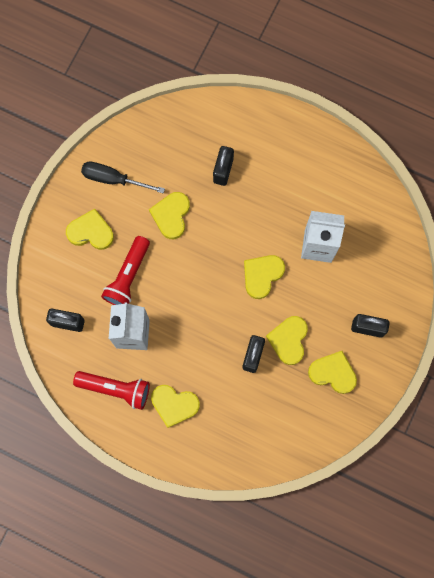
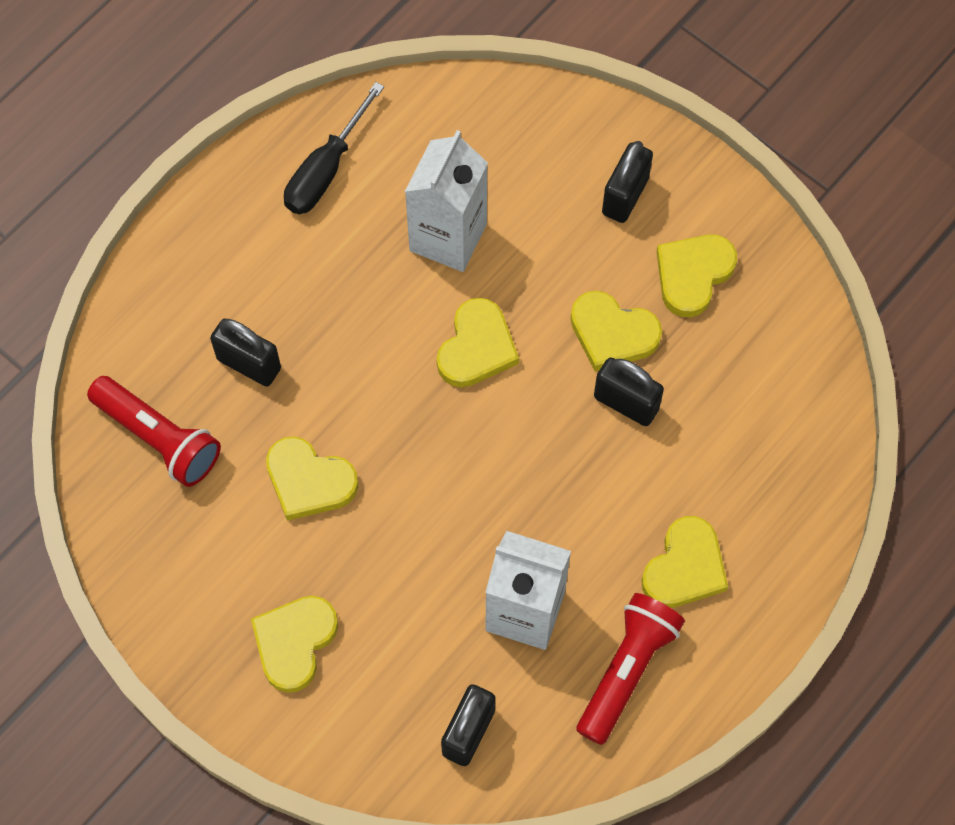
camera: 75 degrees left, 10 degrees down
(113, 179) = (199, 572): black screwdriver -> black screwdriver (326, 170)
(128, 276) = (407, 592): red flashlight -> red flashlight (158, 438)
(262, 275) = (476, 347): yellow heart -> yellow heart turned 120 degrees counterclockwise

